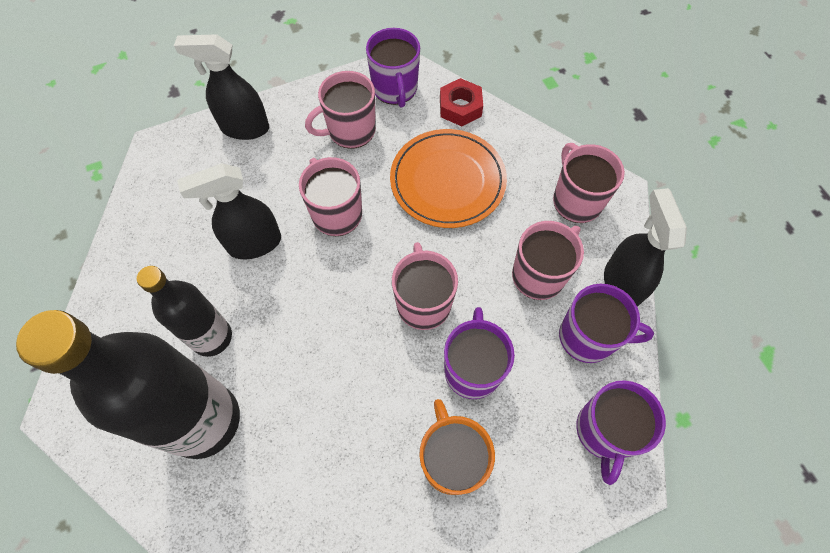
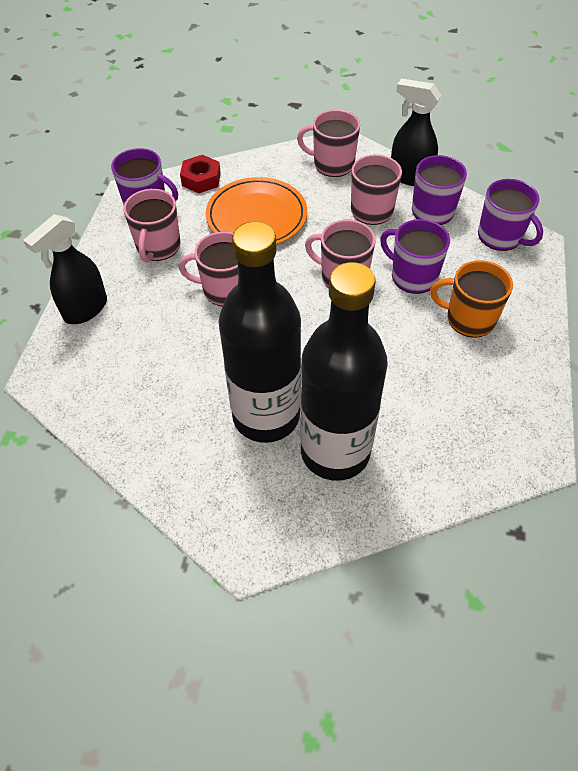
camera: 55 degrees left, 10 degrees down
(212, 337) = (266, 416): black bottle -> black bottle, size x1.70
(254, 244) = (204, 352): black spray bottle -> none

